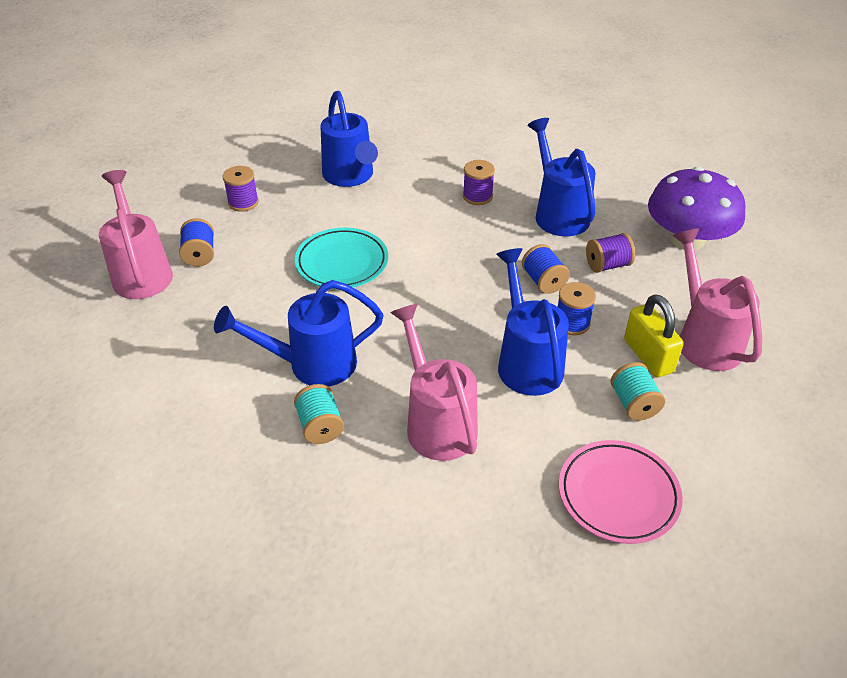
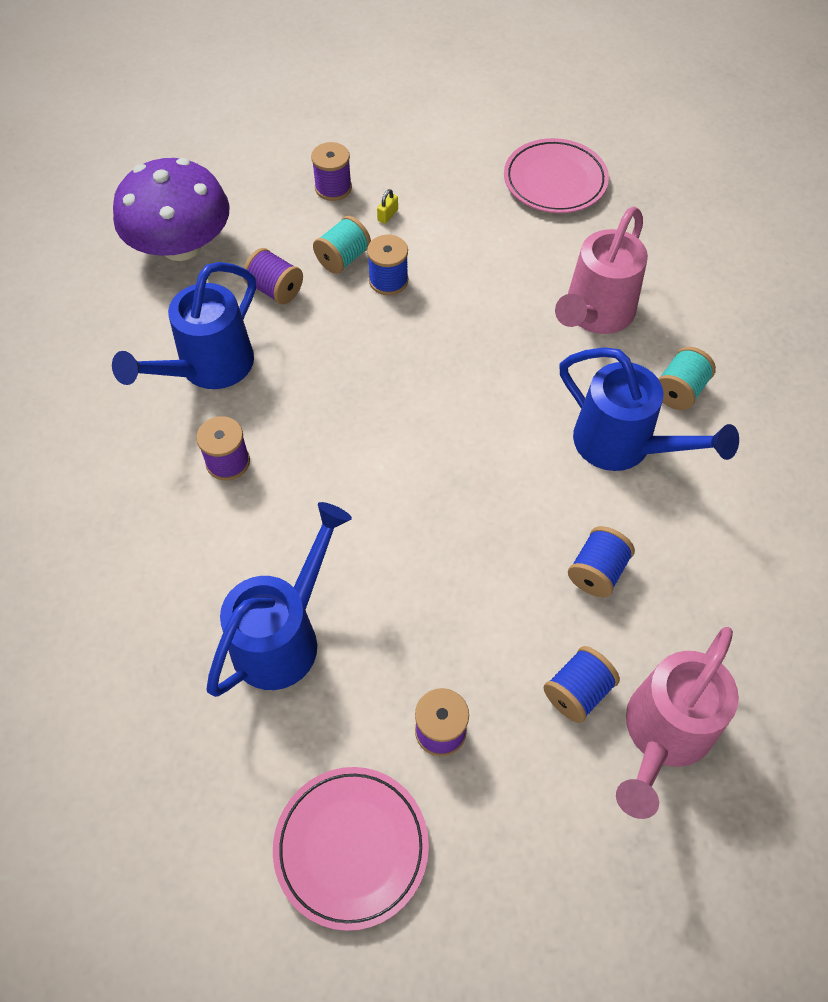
camera: 125 degrees left, 15 degrees up
(231, 158) = (351, 847): none -> pink plate
(342, 262) = (461, 523): turquoise plate -> none
(527, 362) = (469, 289): blue watering can -> none
(543, 281) = (343, 328): blue spool -> blue spool (597, 572)
(633, 403) = (454, 204): turquoise spool -> turquoise spool (343, 258)
(648, 356) = (387, 215): yellow padlock -> yellow padlock, size x0.40
(705, 339) = (333, 188): pink watering can -> purple spool

